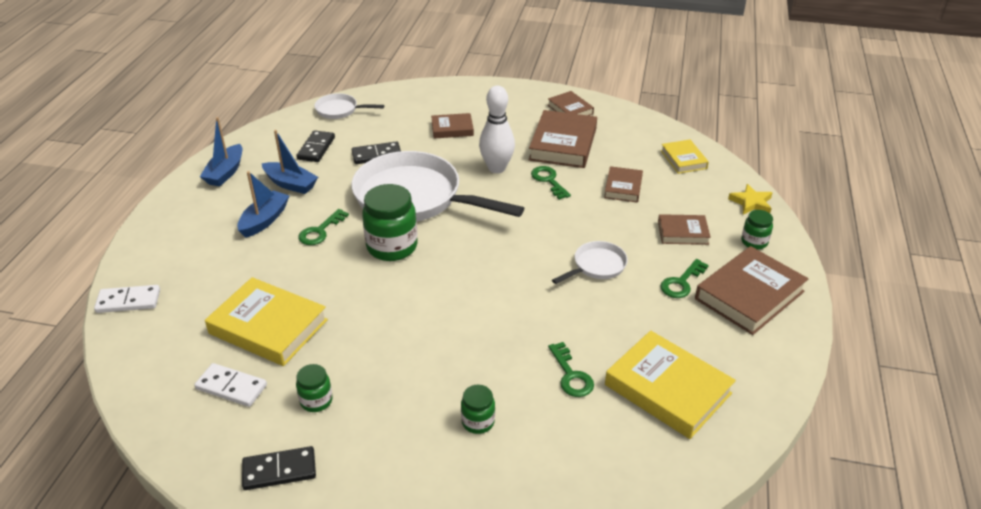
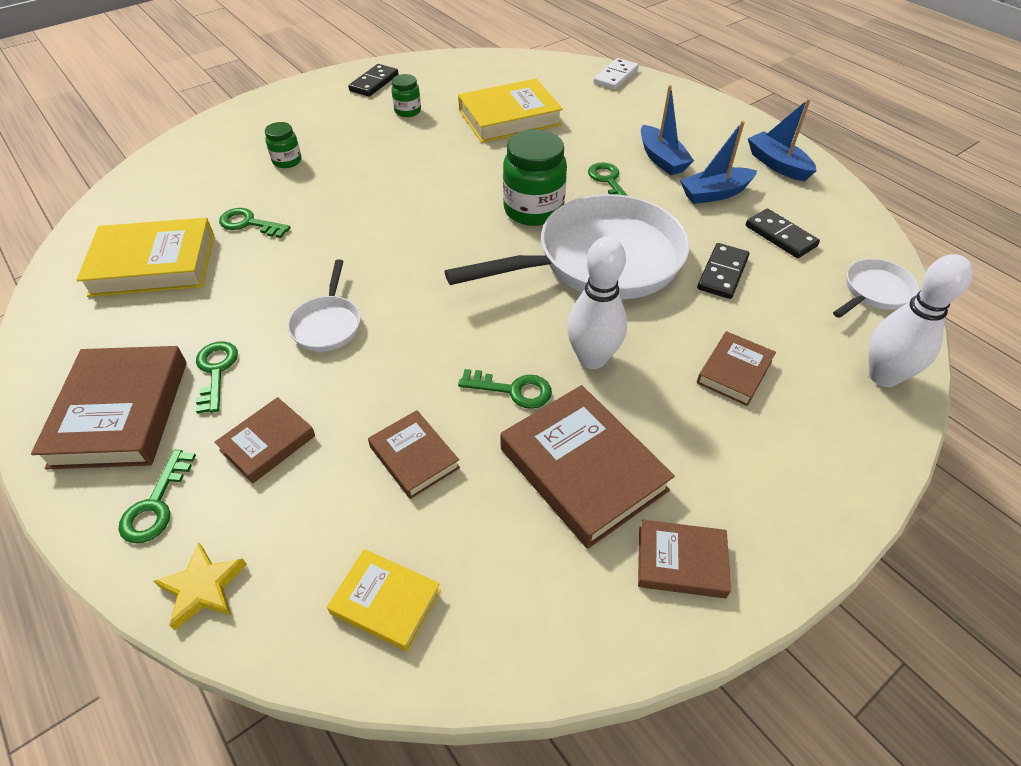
camera: 130 degrees right, 10 degrees up
(231, 387) = (468, 88): white domino -> none
(405, 95) = (883, 376): none -> white bowling pin
(754, 242) = (156, 504): green jar -> green key

